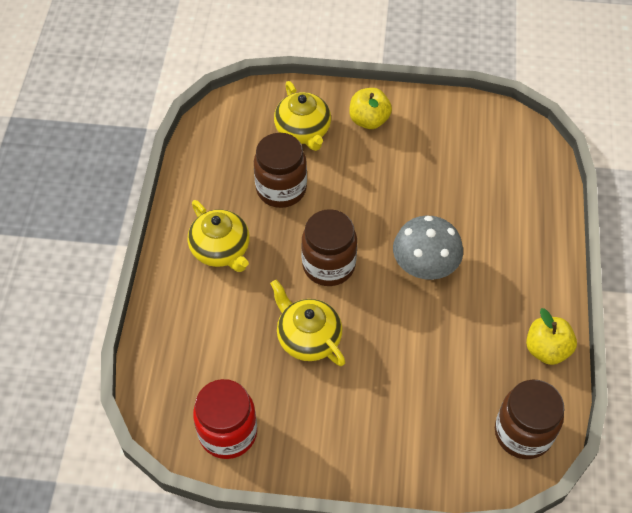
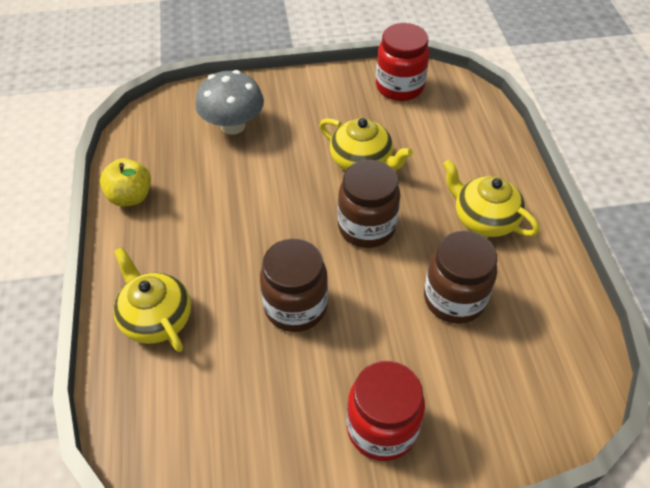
camera: 165 degrees right, 5 degrees down
(303, 130) = (464, 387): yellow teapot -> yellow teapot (156, 318)
(369, 120) = (382, 428): yellow apple -> red jar
(425, 266) = (264, 248): grey mushroom -> grey mushroom (233, 125)
(523, 433) = (154, 131): brown jar -> brown jar (295, 307)

